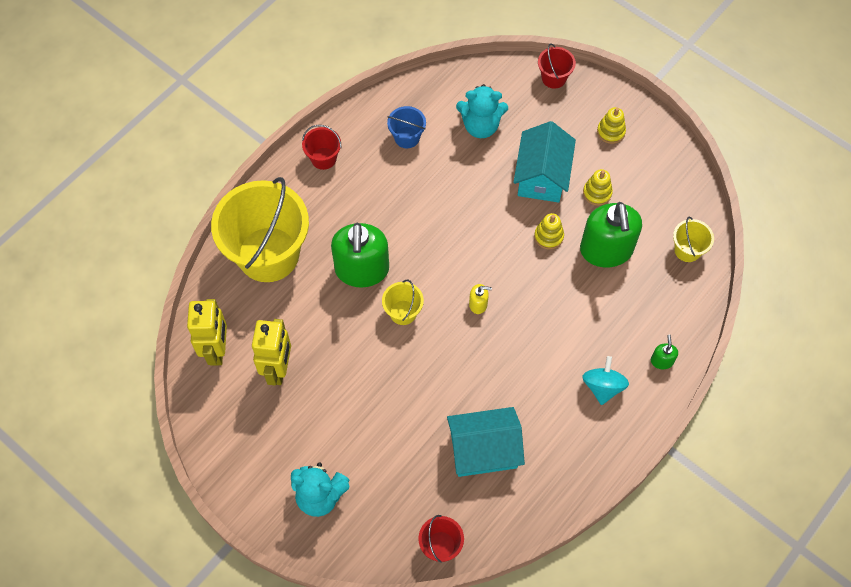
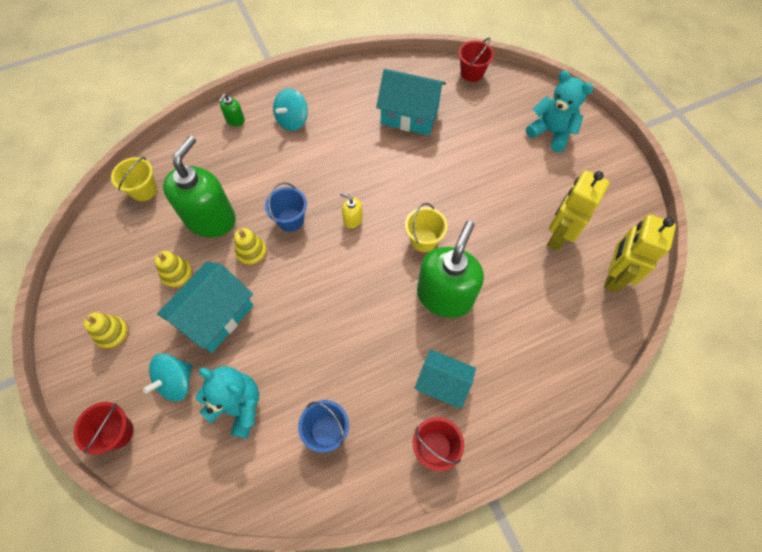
camera: 155 degrees left, 0 degrees up
(268, 254) = (536, 353): yellow bucket -> none
(335, 202) = (442, 383): none -> turquoise house
(534, 280) = (290, 220): none -> blue bucket
(537, 122) = (176, 382): none -> turquoise spinning top

